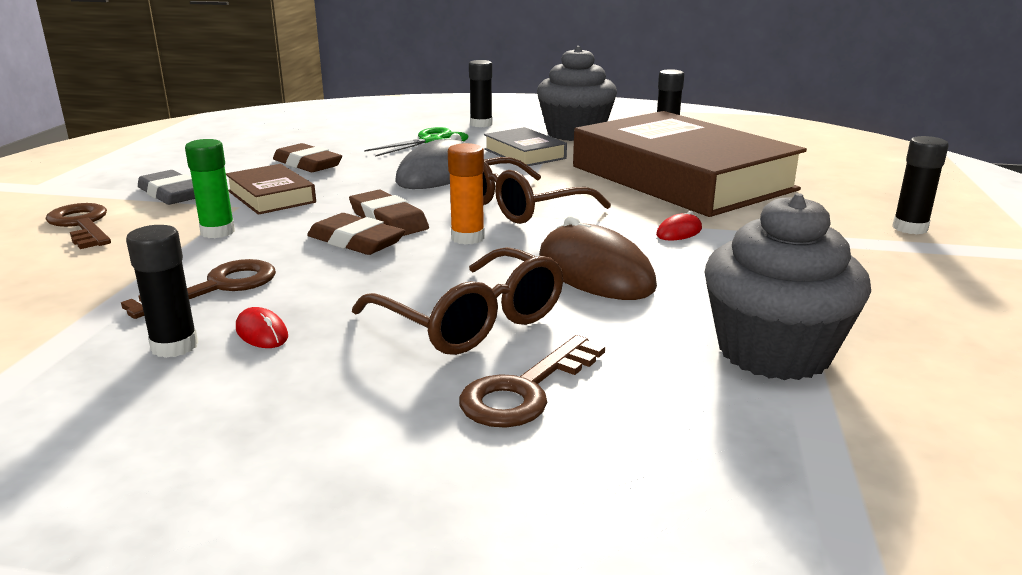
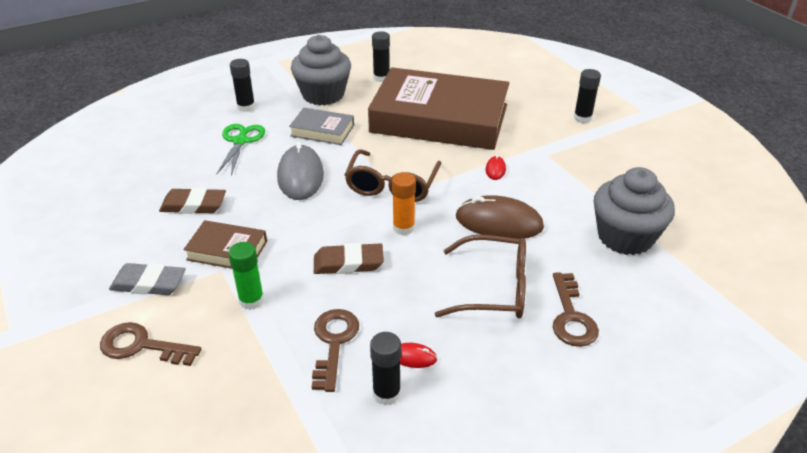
camera: 40 degrees left, 15 degrees up
(388, 220) = (337, 235): brown eraser -> none

